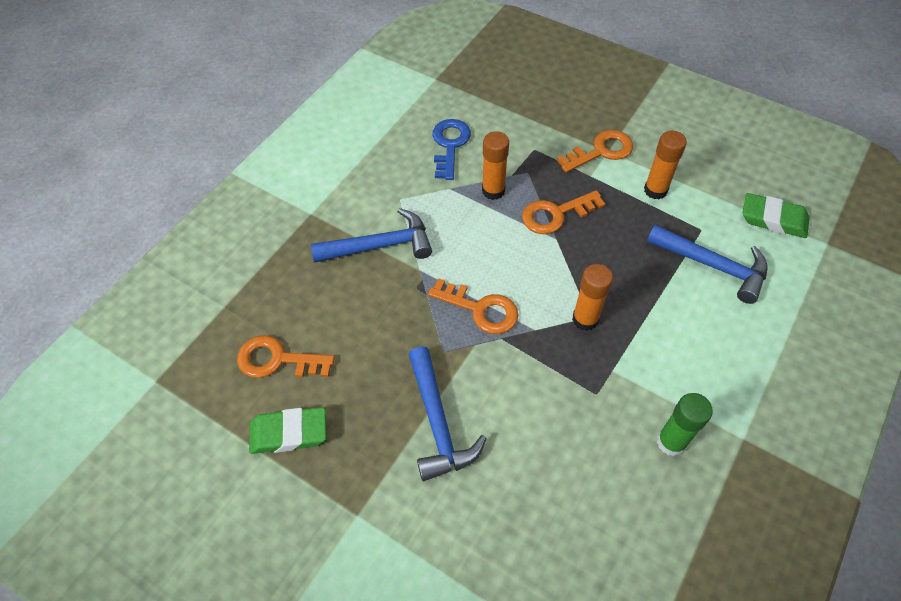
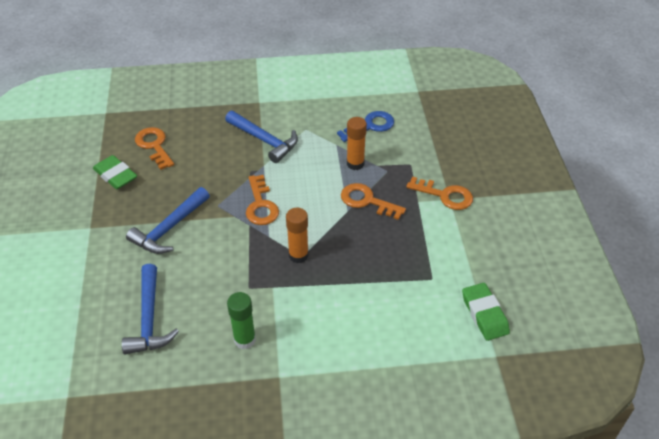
camera: 50 degrees right, 10 degrees down
(655, 190) = (441, 239): orange glue stick -> none
(712, 265) = (406, 298): blue hammer -> blue hammer (149, 318)

